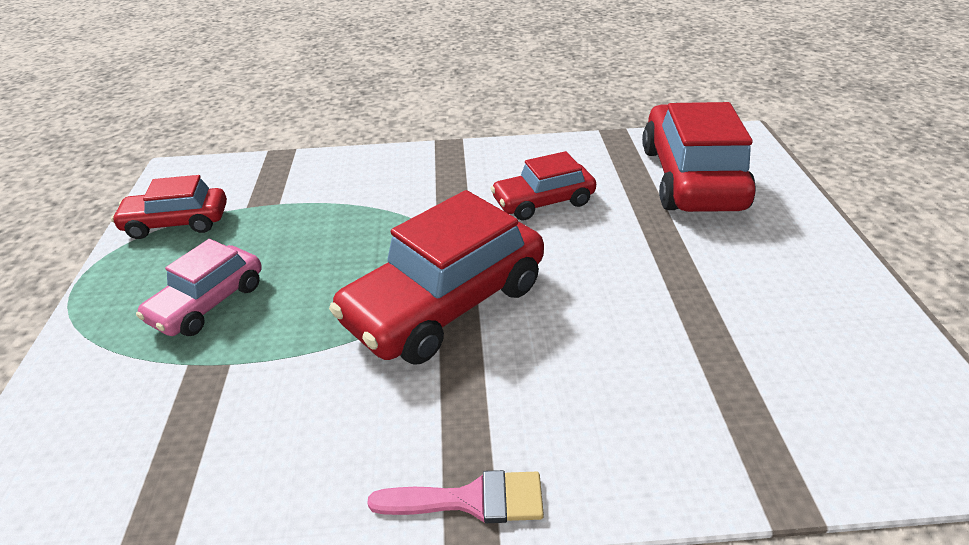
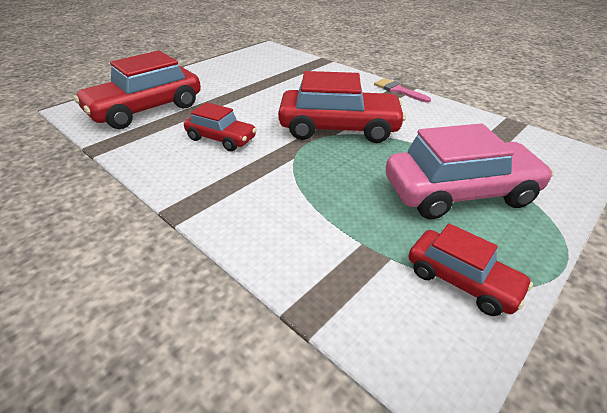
camera: 135 degrees left, 0 degrees up
(208, 303) = (459, 192): pink car -> pink car, size x1.76

